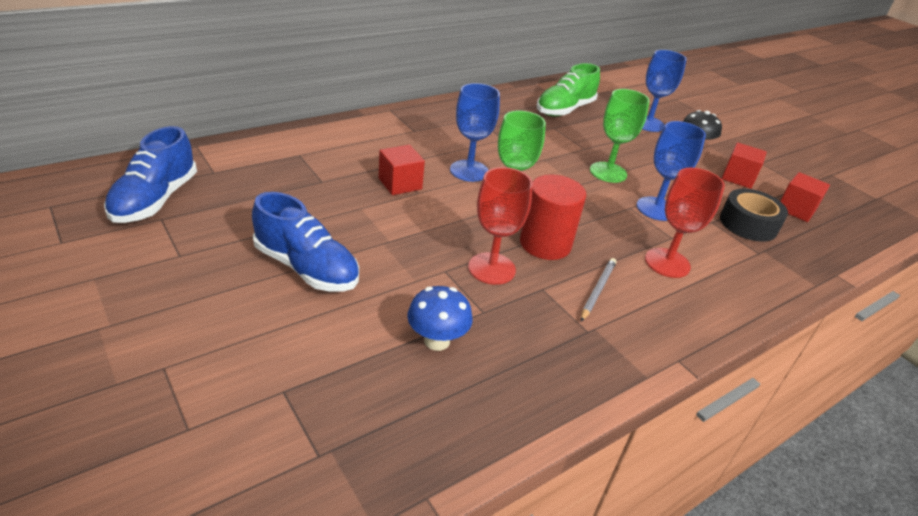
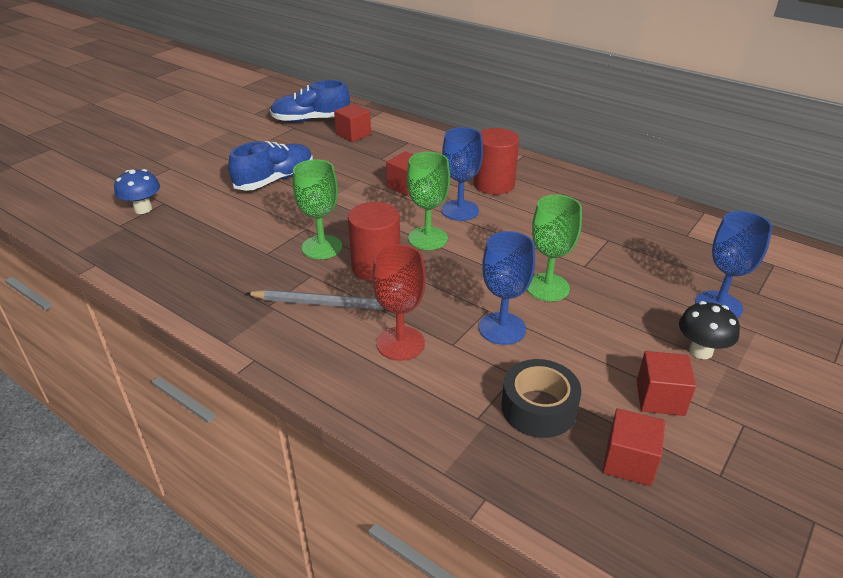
camera: 75 degrees right, 0 degrees up
(238, 181) = (353, 134): none -> red cube
(306, 268) = (275, 180): blue shoe -> blue shoe turned 150 degrees counterclockwise
(433, 140) = (494, 184): none -> red cylinder
(437, 341) = (226, 241): blue mushroom -> blue mushroom (143, 209)
(491, 268) = (322, 247): red goblet -> green goblet
(564, 110) = (663, 240): green shoe -> none
(597, 290) = (326, 304): grey pencil -> grey pencil, size x1.57

